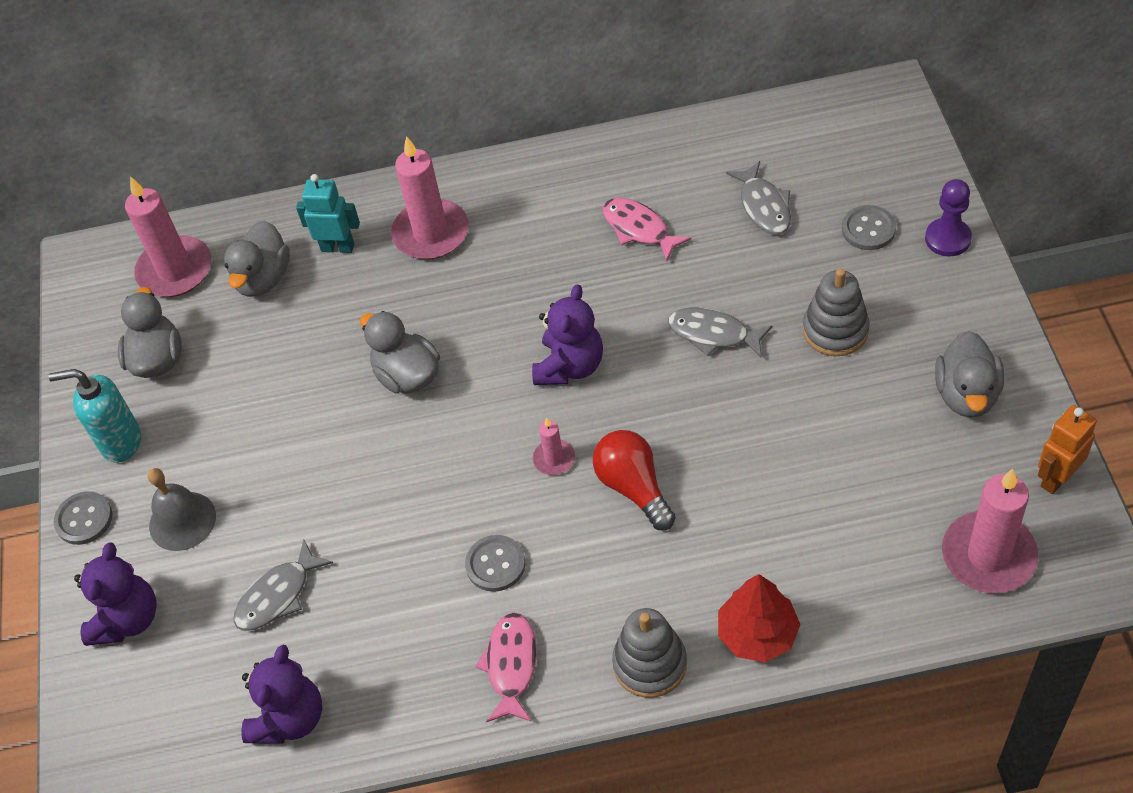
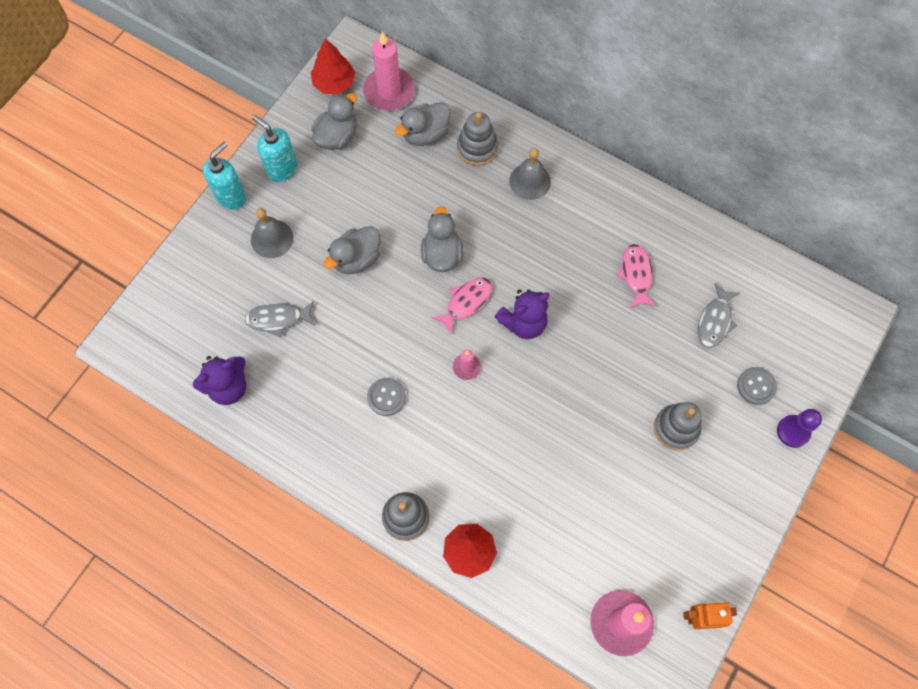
camera: 35 degrees right, 15 degrees up
(84, 519) = (231, 197): grey button -> turquoise soap dispenser
(98, 311) = (334, 83): none -> red tree
(127, 619) = (205, 268): purple teddy bear -> none
(338, 247) = (477, 148): turquoise robot -> grey stacking toy
(431, 233) = (530, 181): pink candle -> grey bell
(511, 665) = (345, 456): pink fish -> pink fish (466, 302)
(633, 487) = (488, 419): red light bulb -> none
(713, 334) = (612, 371): grey fish -> none
(966, 394) = (704, 528): grey duck -> grey duck (356, 259)

